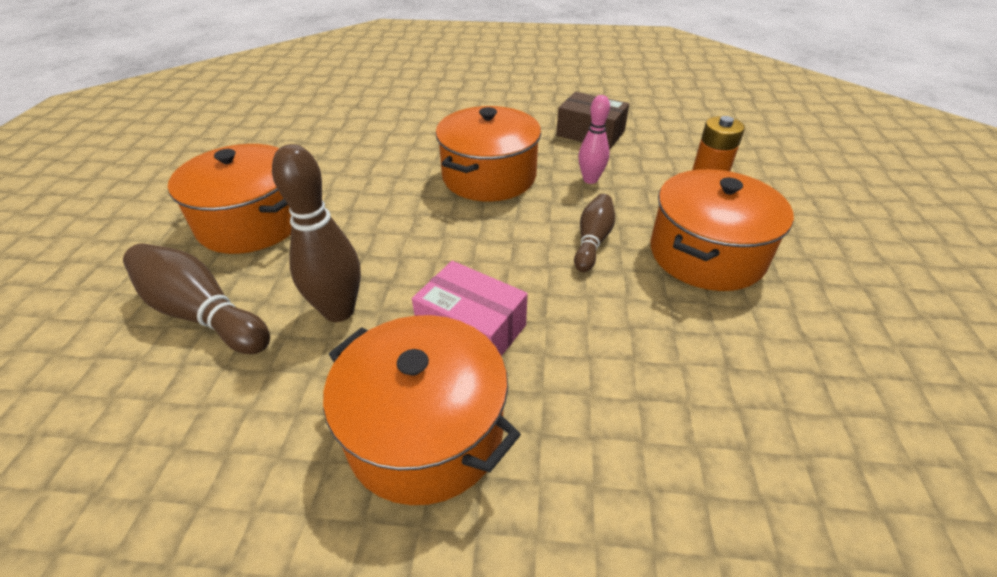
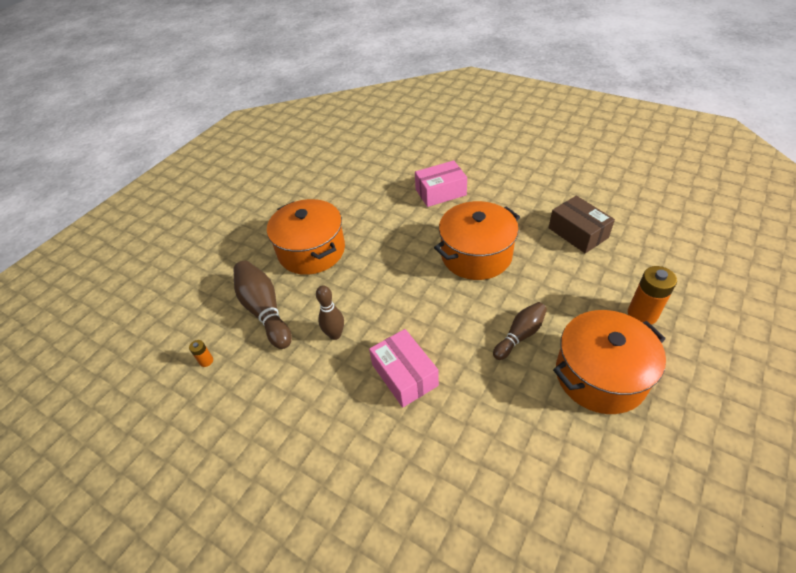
camera: 30 degrees right, 5 degrees up
(111, 418) = (206, 361): none -> orange battery
(339, 311) = (335, 334): brown bowling pin -> brown bowling pin, size x0.64
(408, 127) = (440, 192): none -> pink box
(425, 432) = (348, 433): orange pot -> none
(590, 179) = (551, 279): pink bowling pin -> none

